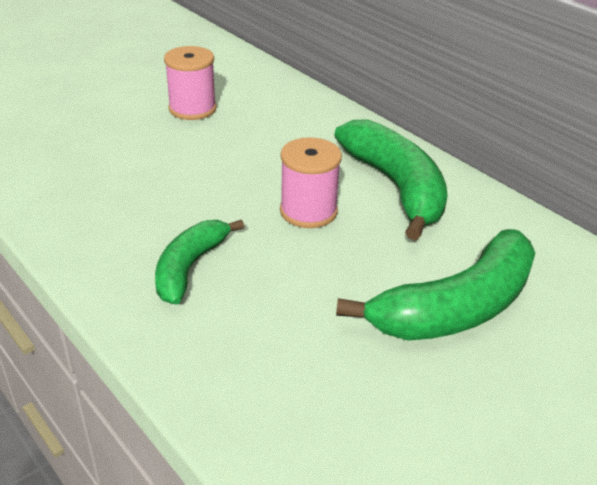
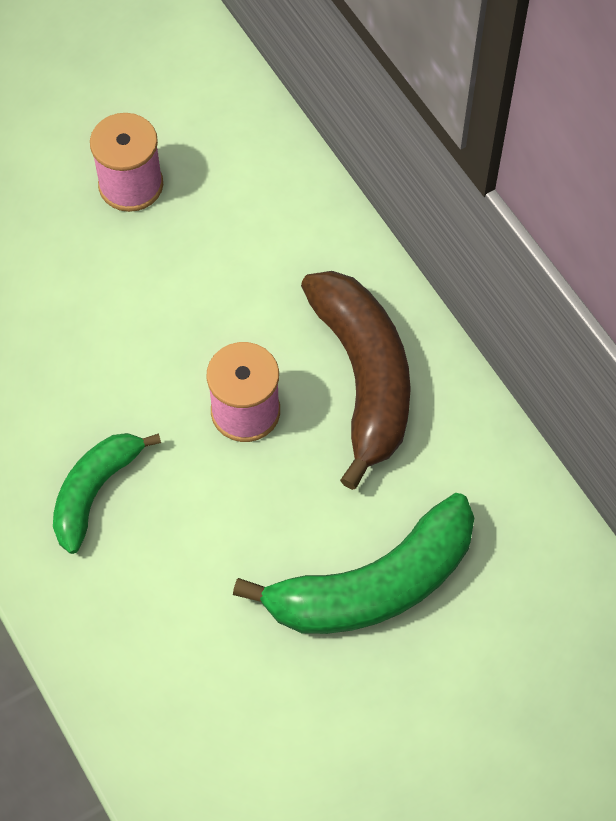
camera: 10 degrees right, 25 degrees up
(396, 187) = (364, 378): green banana -> brown banana

